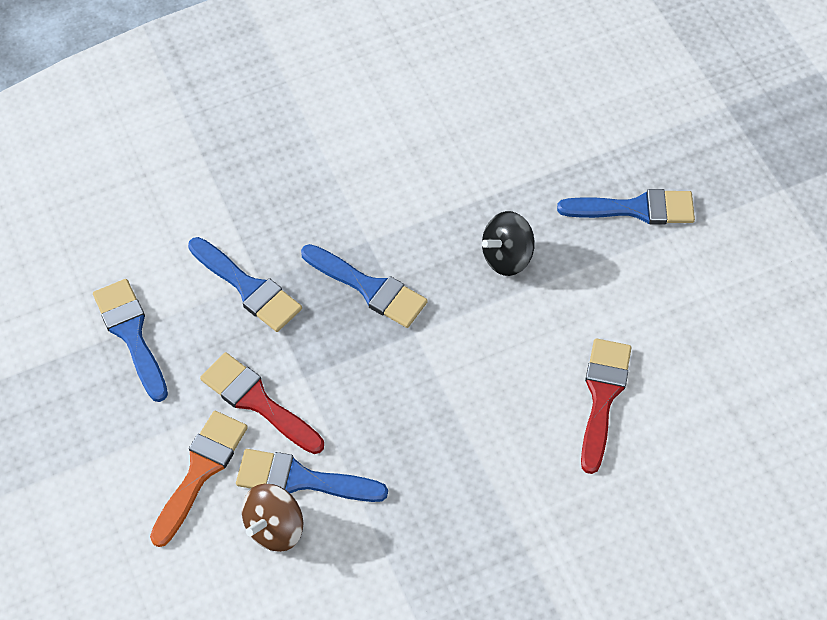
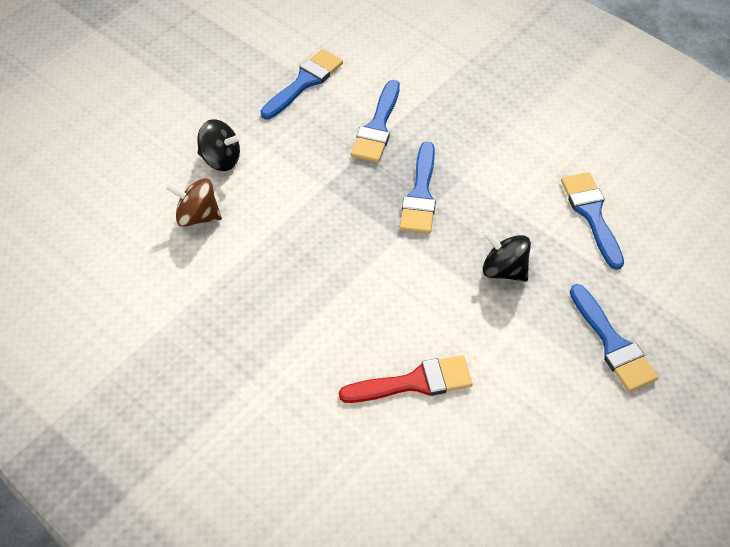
camera: 65 degrees right, 5 degrees down
(200, 471) = (221, 159): orange brush -> black spinning top
(257, 401) = (290, 168): red brush -> none
(301, 479) = (241, 216): blue brush -> blue brush (591, 214)

